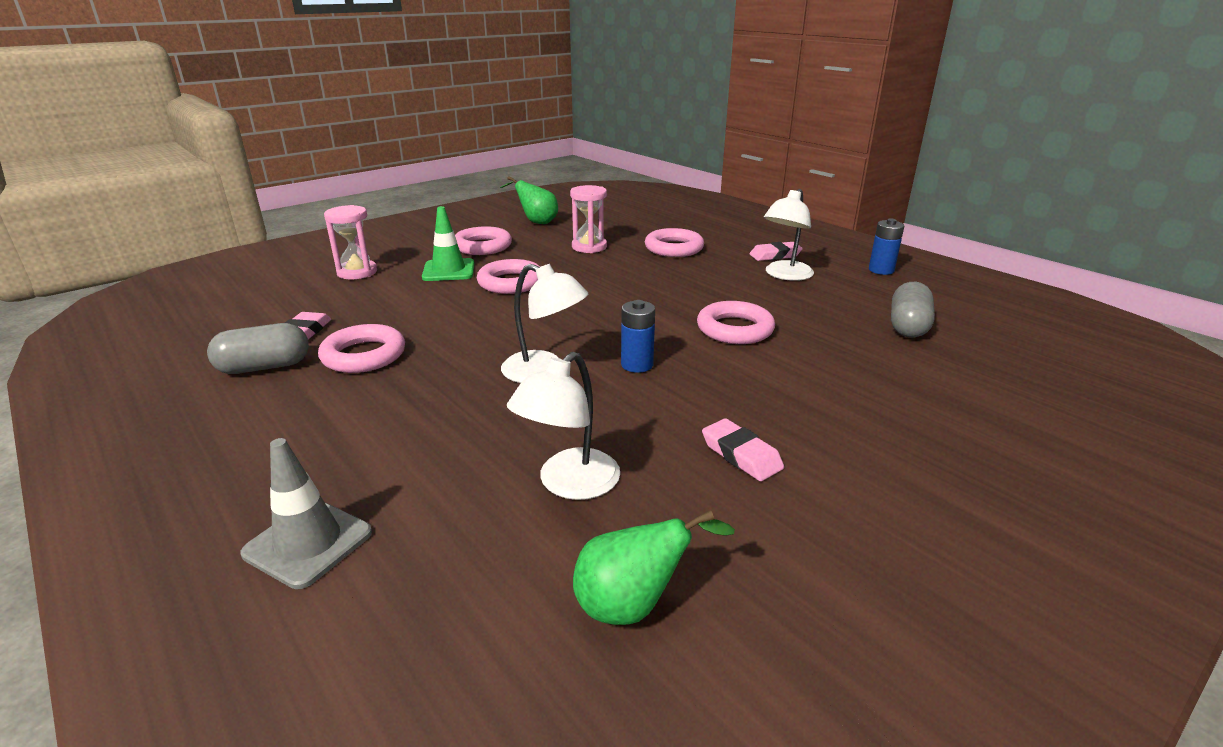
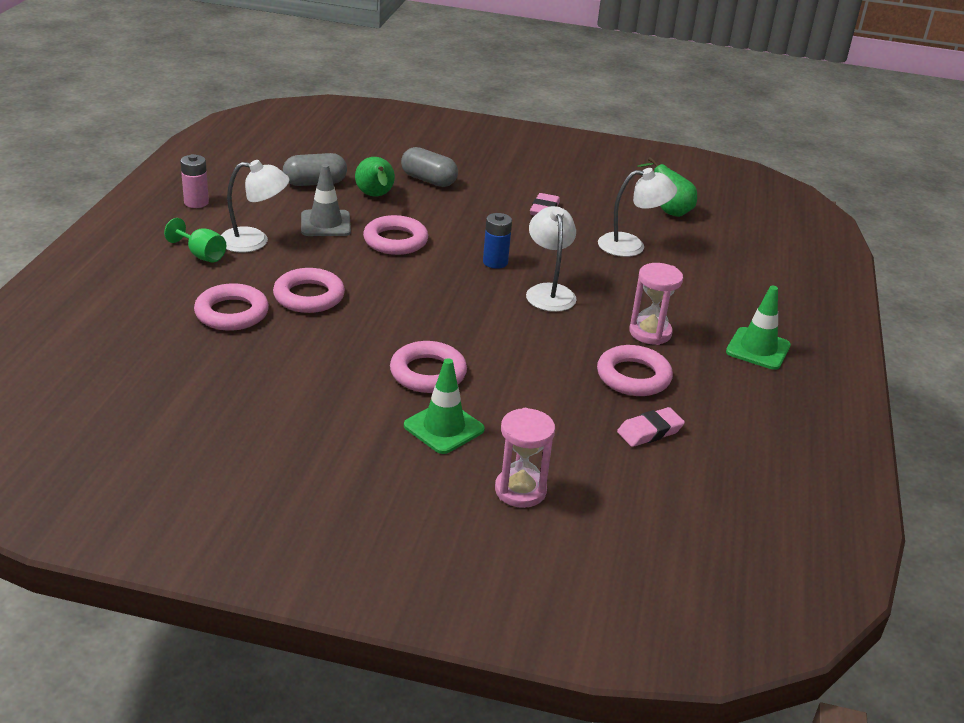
camera: 130 degrees left, 5 degrees up
(253, 453) = (758, 349): none -> green traffic cone
(264, 367) = (707, 412): grey capsule -> grey capsule (428, 180)
(308, 543) = (762, 293): grey traffic cone -> grey traffic cone (325, 224)
(482, 246) = (351, 443): pink ring -> pink ring (309, 296)
(536, 222) = (218, 445): green pear -> green pear (375, 196)
(589, 247) = (278, 366): pink hourglass -> pink hourglass (650, 333)
(775, 255) = (201, 255): pink eraser -> green goblet
(881, 270) = (196, 202): blue battery -> pink battery

